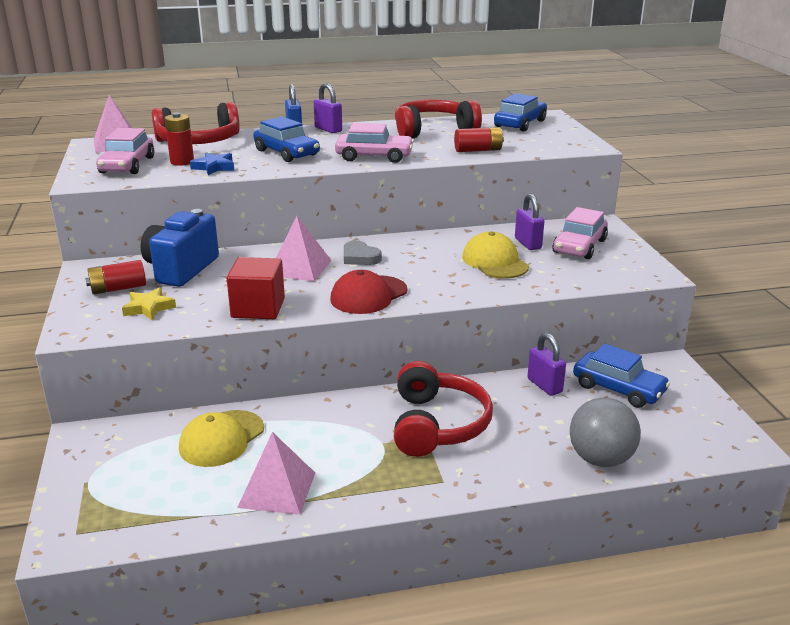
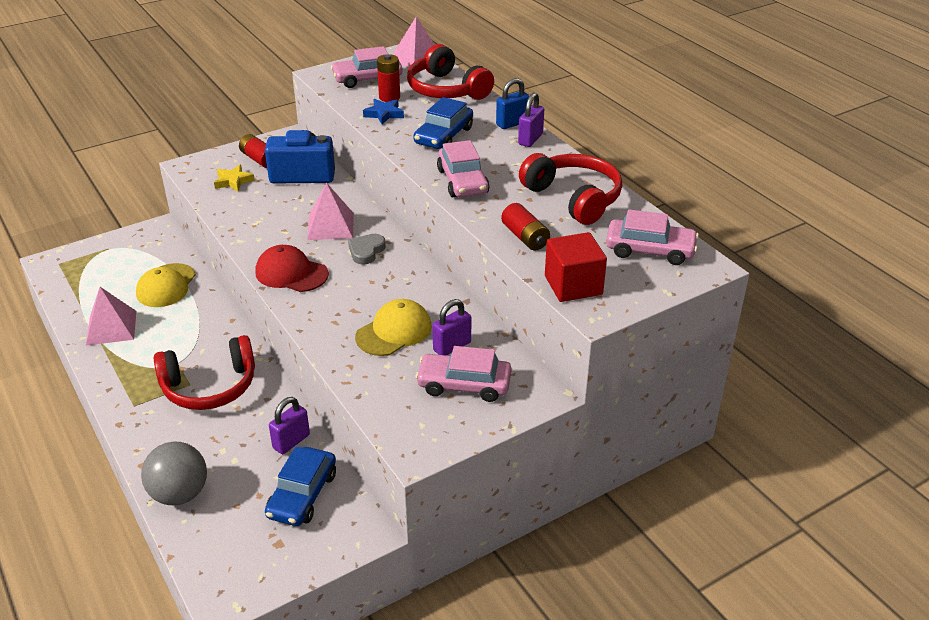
camera: 70 degrees right, 10 degrees up
(221, 439) = (166, 286): yellow cap -> yellow cap turned 90 degrees counterclockwise
(258, 308) = (249, 226): red cube -> red cube (573, 285)
(520, 124) = (650, 250): blue car -> pink car

